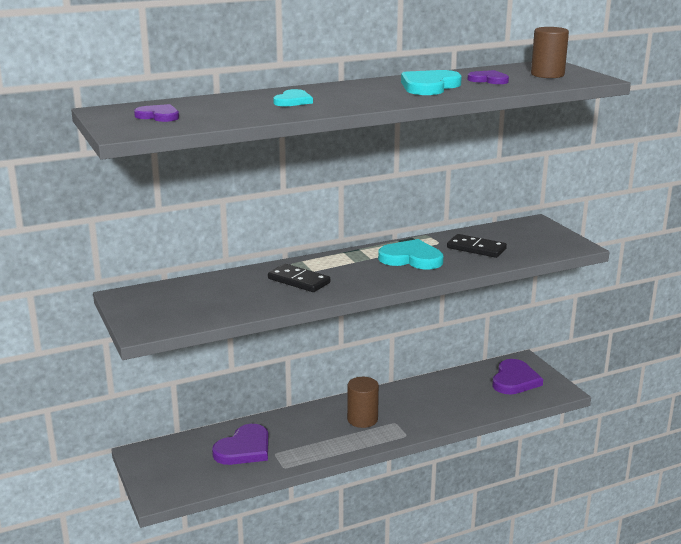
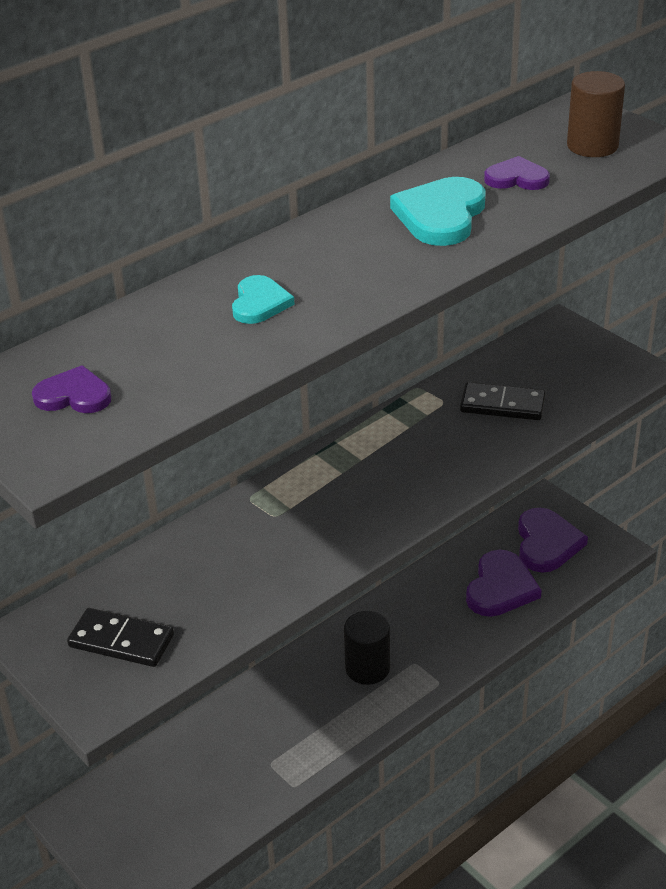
camera: 15 degrees left, 15 degrees up
(244, 449) = (223, 766): purple heart -> purple heart (500, 587)
(298, 281) = (280, 536): black domino -> black domino (121, 641)
(362, 419) = (367, 668): brown cylinder -> black cylinder
(411, 258) = (420, 448): turquoise heart -> none

